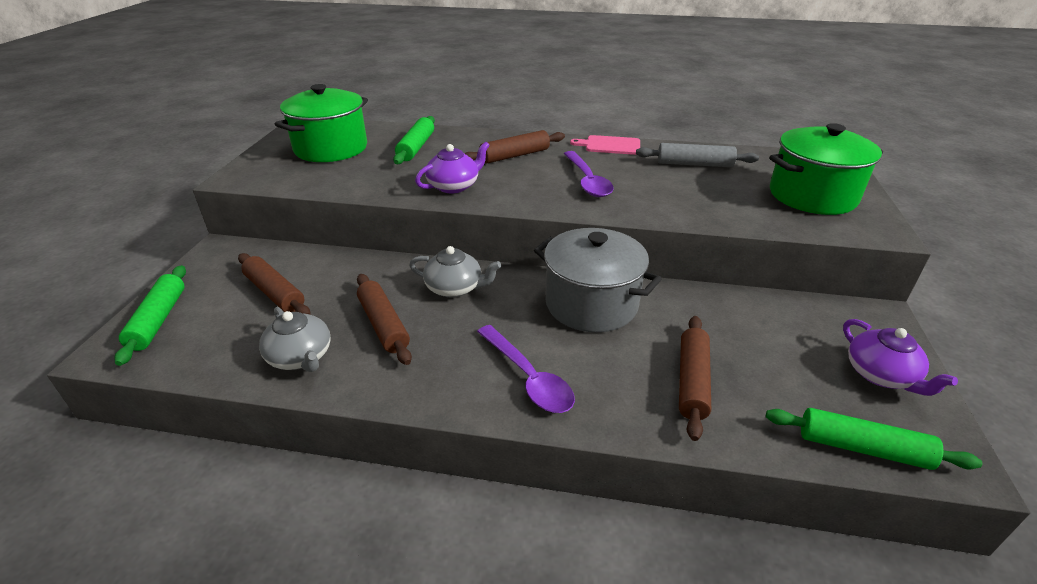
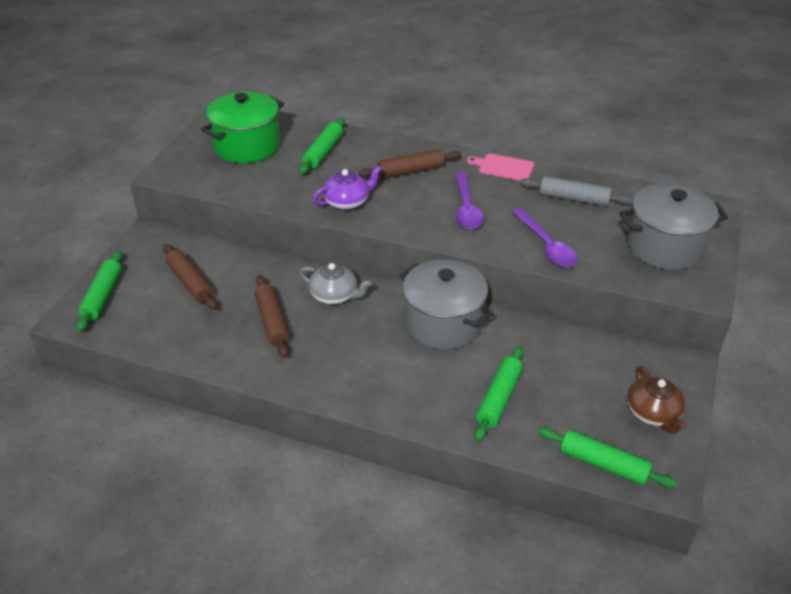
camera: 10 degrees right, 5 degrees up
(301, 357) = (207, 341): grey teapot -> none
(528, 378) = (374, 380): purple spoon -> purple spoon (547, 246)
(692, 381) = (498, 398): brown rolling pin -> green rolling pin
(812, 196) = (664, 247): green pot -> grey pot
(881, 375) = (653, 413): purple teapot -> brown teapot

